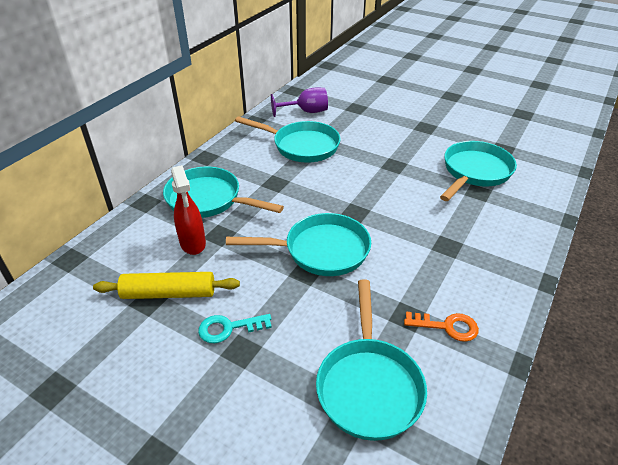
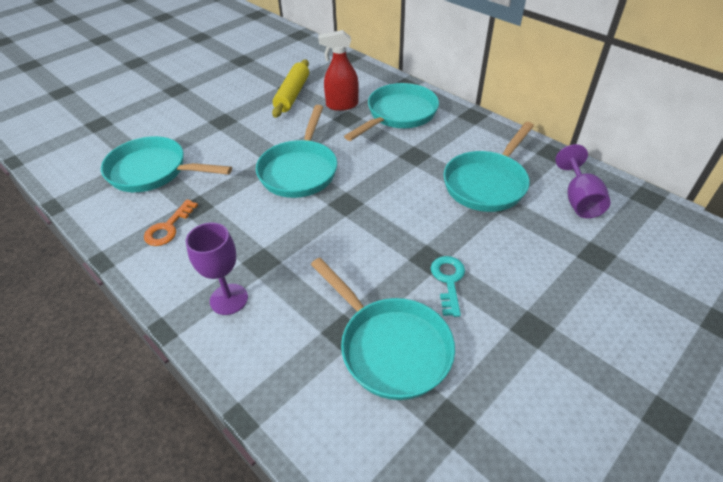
camera: 105 degrees right, 5 degrees up
(228, 328) = (244, 117): turquoise key -> turquoise key (448, 281)
(494, 253) = (229, 299): none -> purple goblet

